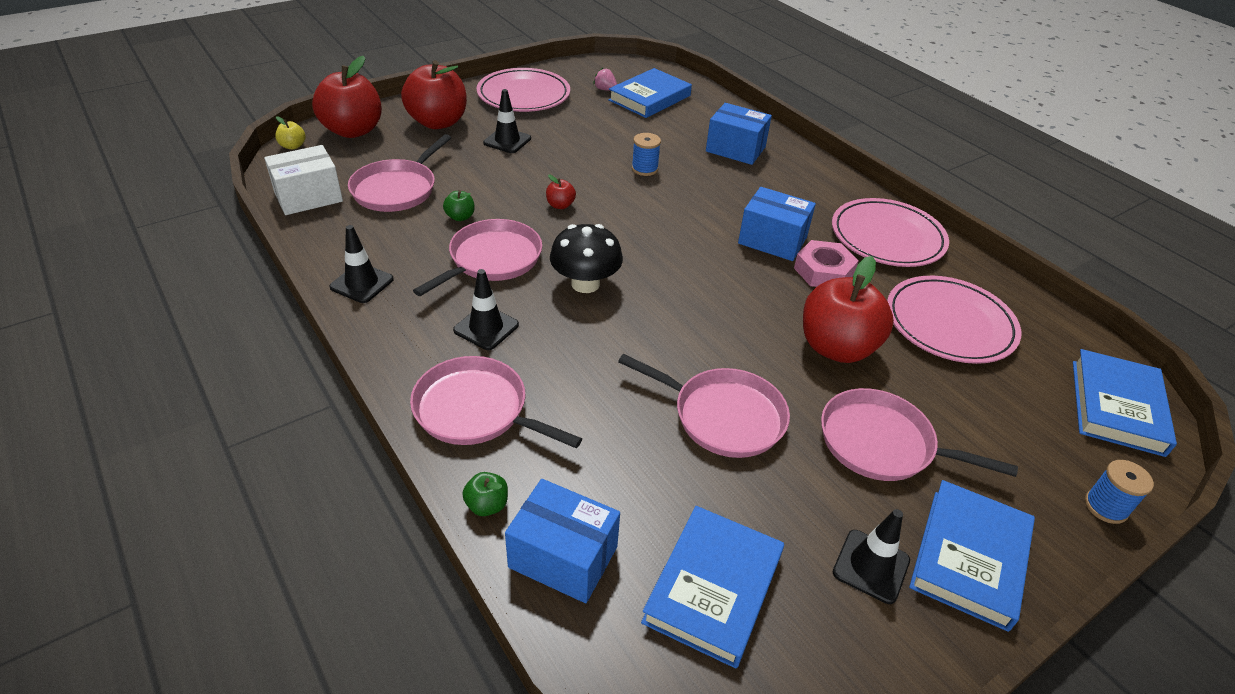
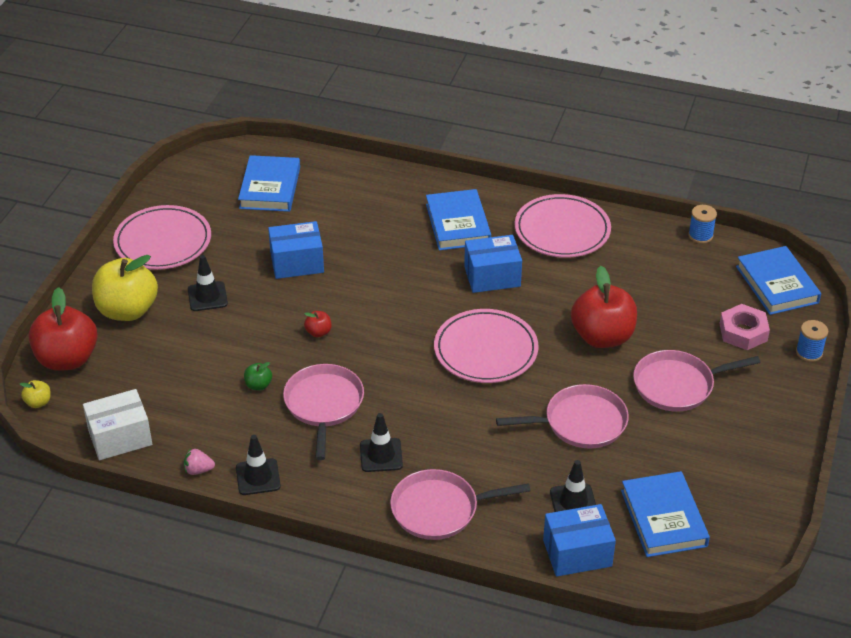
camera: 35 degrees left, 0 degrees up
(308, 197) = (120, 437): white box -> white box turned 45 degrees clockwise
(397, 189) = (180, 390): pink pan -> none
(438, 122) = (127, 310): red apple -> yellow apple
(487, 505) = (509, 555): green apple -> none
(585, 283) = (407, 385): black mushroom -> none
(605, 89) = (224, 198): pink strawberry -> pink strawberry (198, 470)
(644, 169) = (343, 263): blue spool -> blue spool (700, 235)
(735, 149) = (389, 206): blue box -> blue box (297, 263)
(823, 271) = (546, 283): pink nut -> pink nut (743, 332)
(871, 566) = (726, 458): black traffic cone -> black traffic cone (573, 502)
(949, 324) = (651, 279): pink plate -> pink plate (485, 350)
(969, 558) = (766, 423): blue book -> blue book (458, 224)

